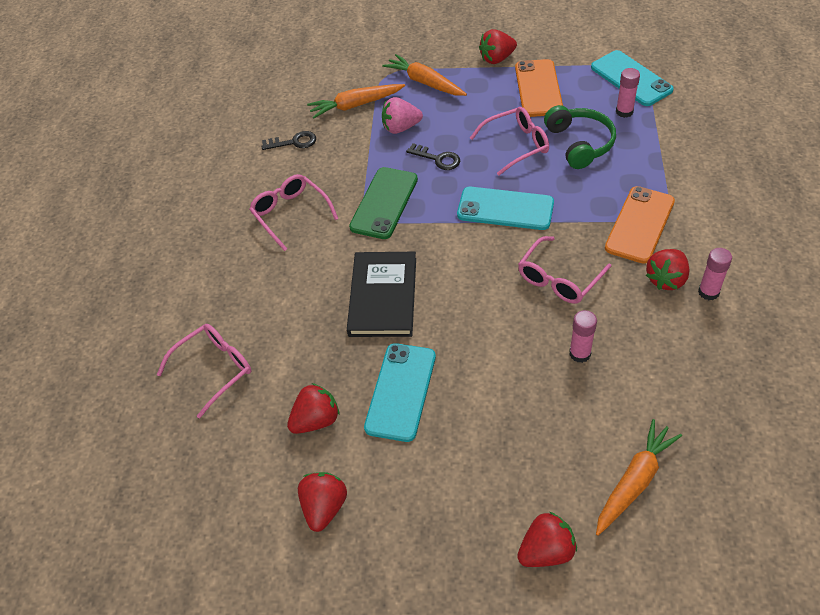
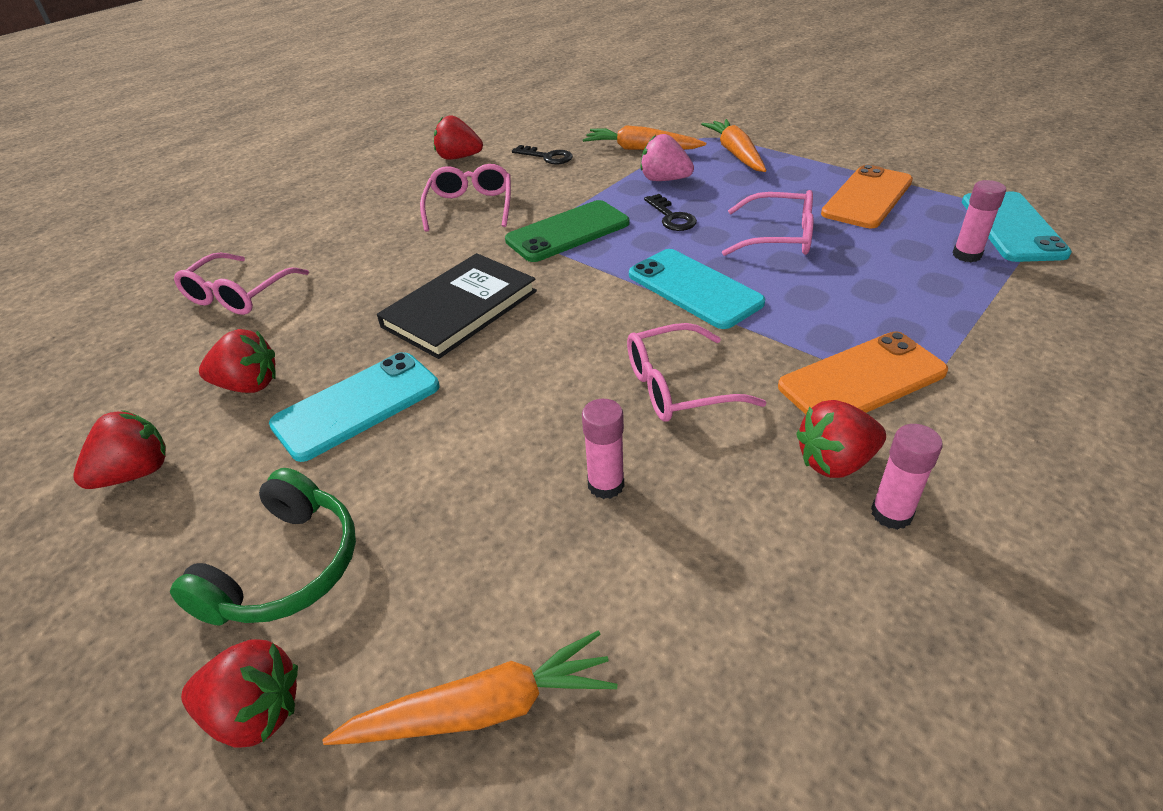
camera: 35 degrees right, 10 degrees down
(214, 369) = (239, 295): pink glasses -> pink glasses turned 120 degrees clockwise
(497, 59) = (844, 159): red strawberry -> red strawberry (459, 158)
(579, 143) = (865, 264): green headphones -> green headphones (285, 568)

